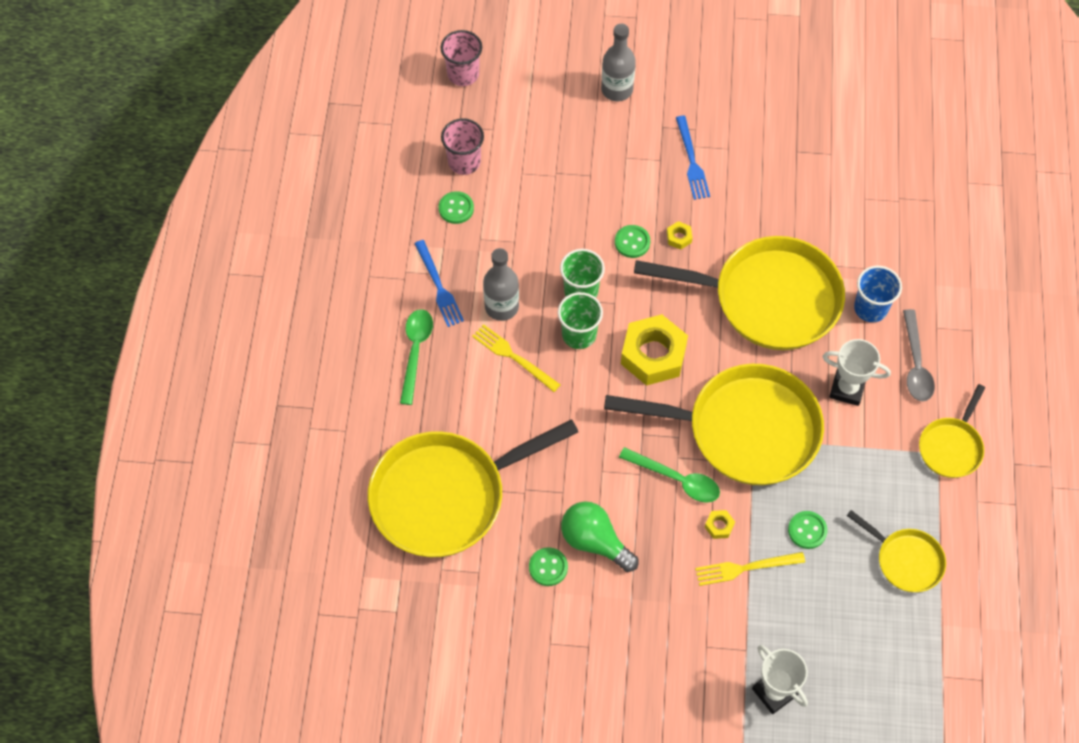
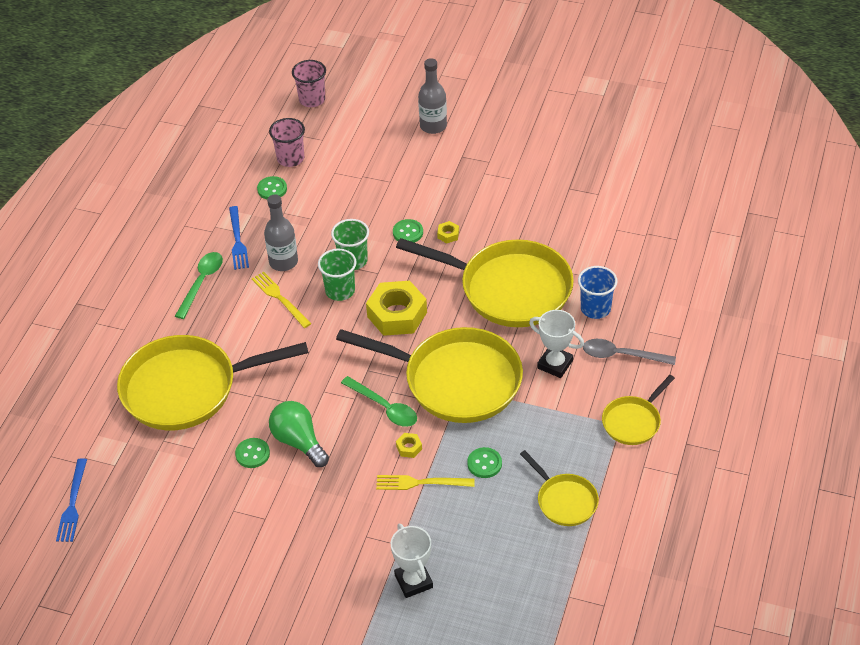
camera: 15 degrees right, 15 degrees down
(691, 160) = (478, 183): blue fork -> blue fork (72, 503)
(915, 364) = (621, 355): grey spoon -> grey spoon turned 90 degrees clockwise

